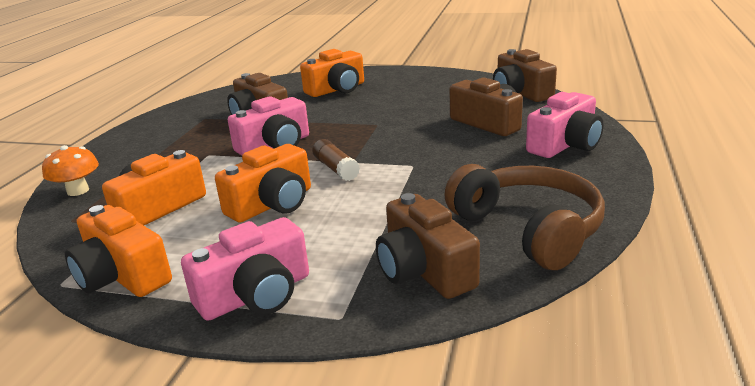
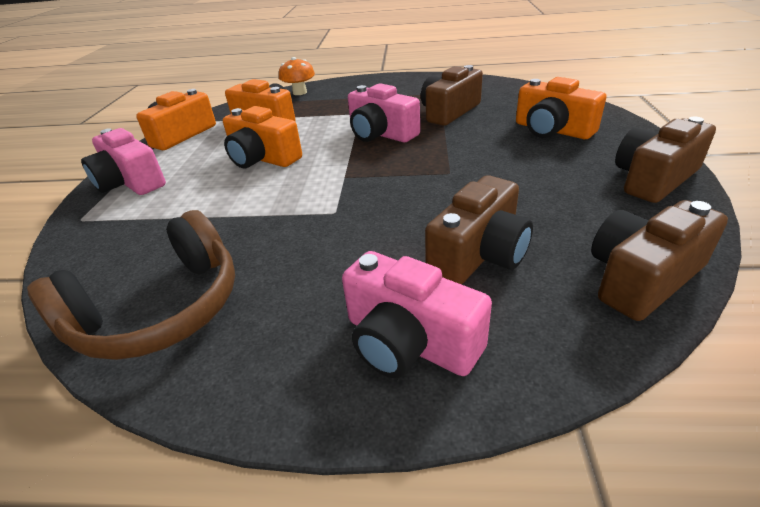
camera: 80 degrees right, 10 degrees up
(336, 169) = (328, 171): brown glue stick -> none
(424, 270) = (120, 248): brown camera -> brown camera (654, 179)

